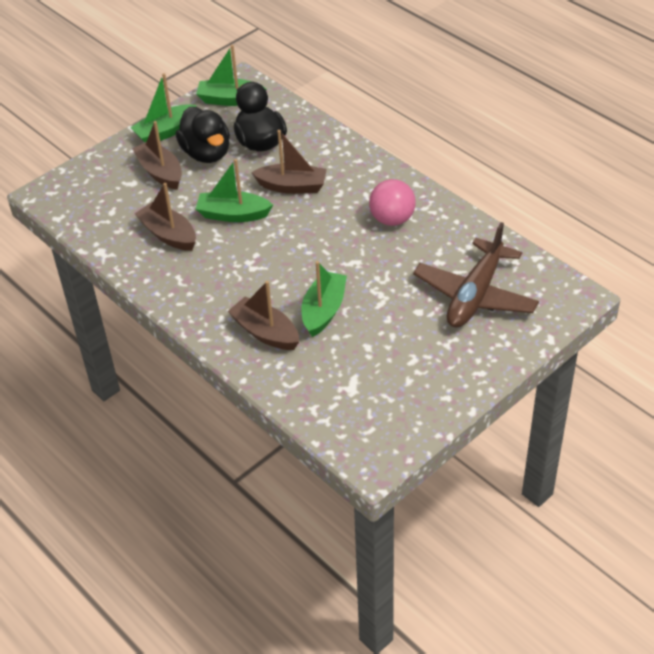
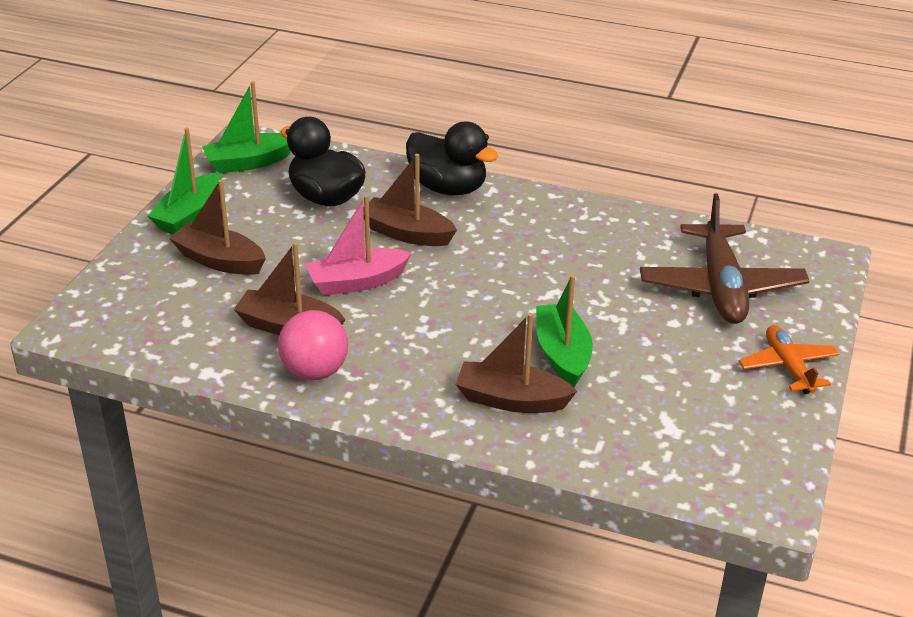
camera: 30 degrees left, 10 degrees down
(206, 153) = (265, 225): black duck -> black duck (448, 188)
(233, 214) = (357, 282): green boat -> pink boat
(292, 186) = (407, 233): brown boat -> brown boat turned 135 degrees counterclockwise
(392, 219) = (557, 237): pink ball -> pink ball (315, 371)
(469, 371) = (788, 367): none -> orange plane

